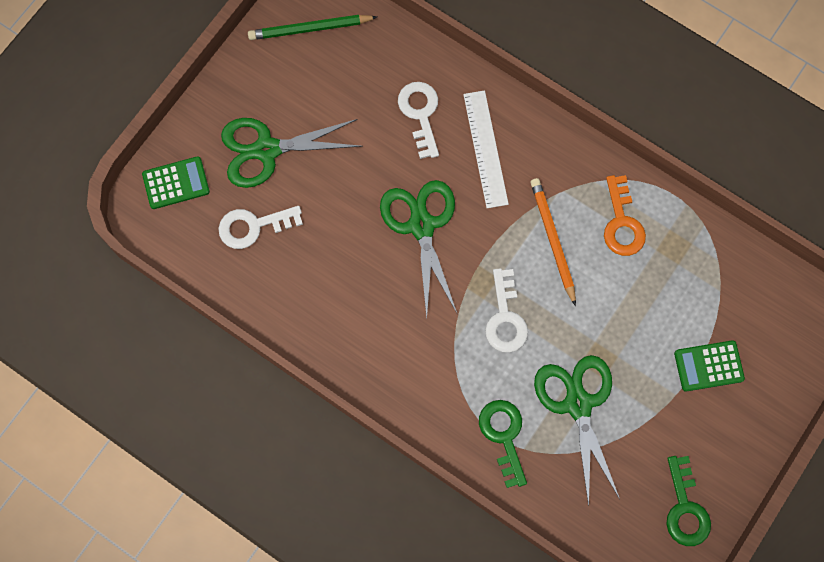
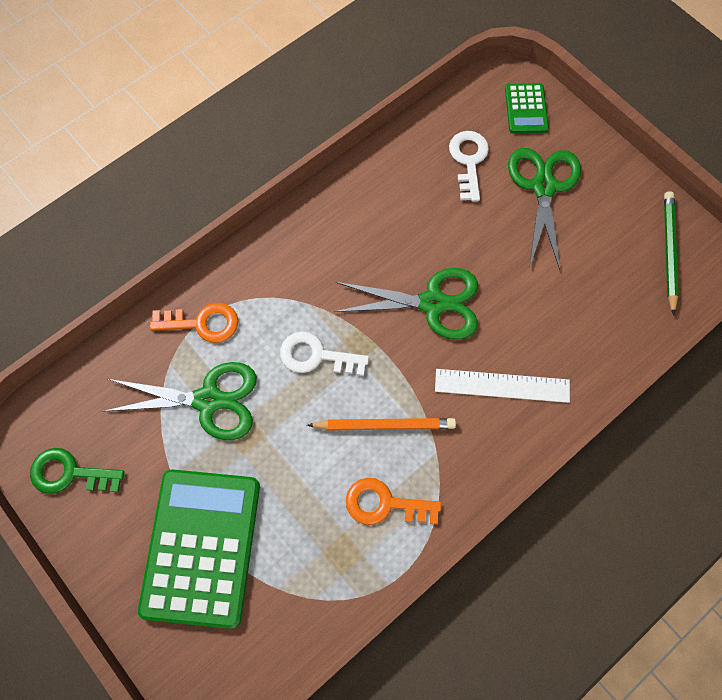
camera: 105 degrees right, 5 degrees down
(420, 114) = (554, 332): white key -> none
(503, 436) = (202, 323): green key -> orange key
(708, 366) = (201, 547): green calculator -> green calculator, size x2.10

